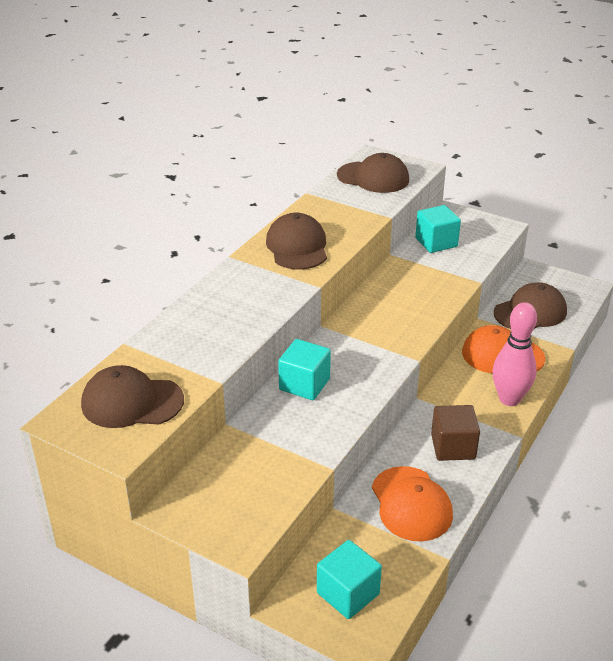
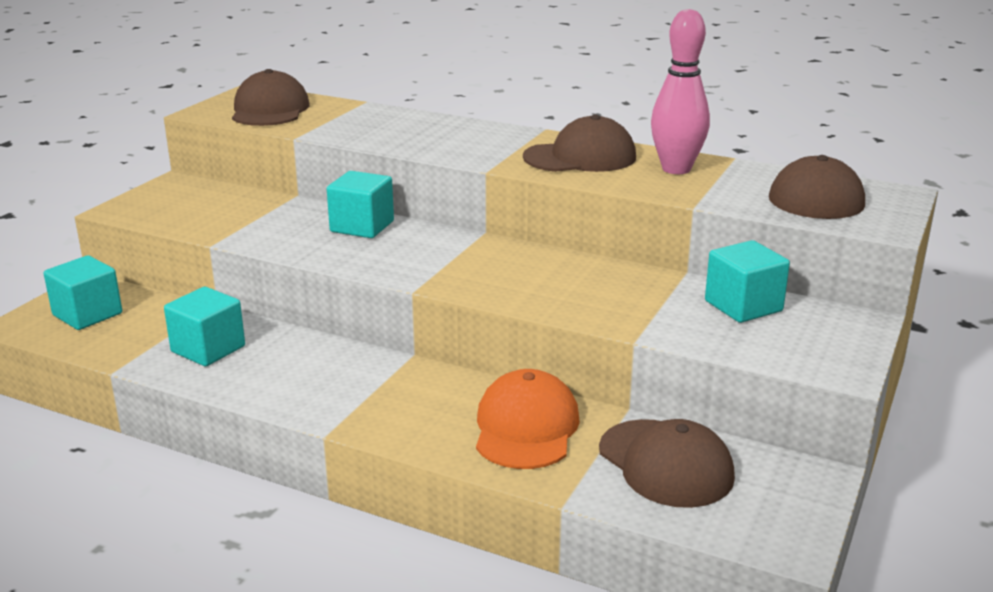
camera: 85 degrees right, 10 degrees down
(411, 504) = (208, 349): orange cap -> turquoise cube
(453, 447) = (308, 379): brown cube -> none
(509, 399) = (412, 429): pink bowling pin -> pink bowling pin (676, 169)

